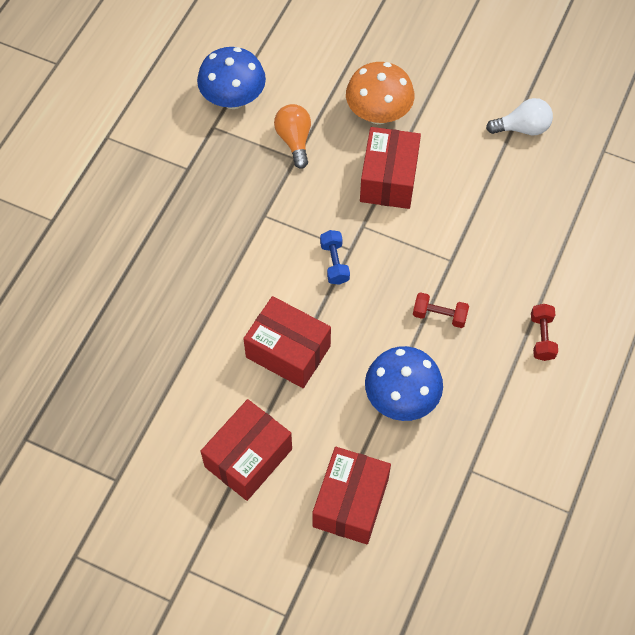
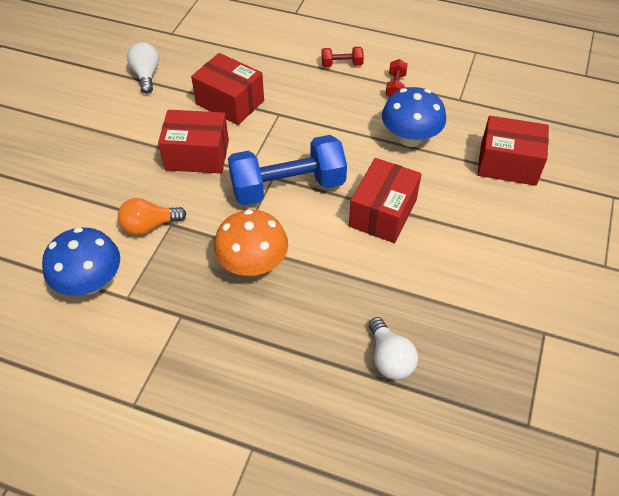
camera: 95 degrees left, 10 degrees down
(113, 333) = (389, 358): none -> white light bulb
(248, 458) = (490, 232): red box -> red box (230, 102)
(334, 263) = (288, 187): blue dumbbell -> blue dumbbell, size x2.31
(378, 114) = (122, 165): orange mushroom -> orange mushroom (253, 264)
(439, 315) = (331, 119): red dumbbell -> red dumbbell (395, 86)

